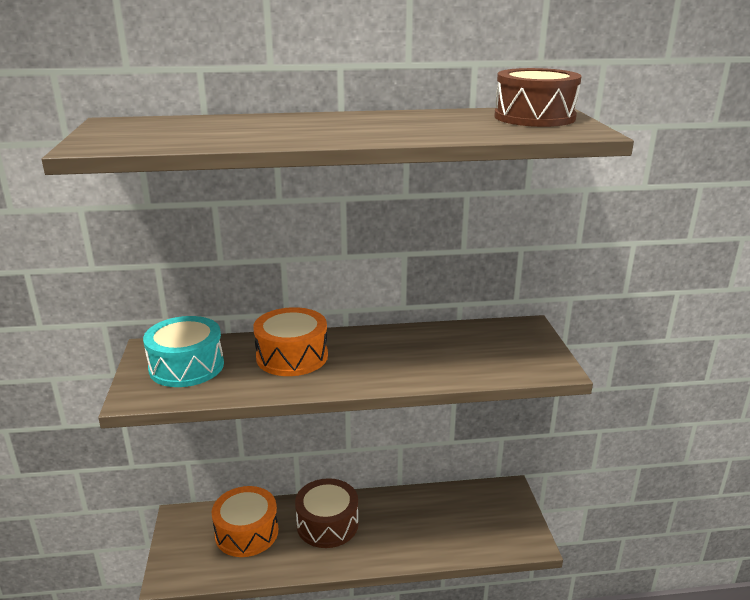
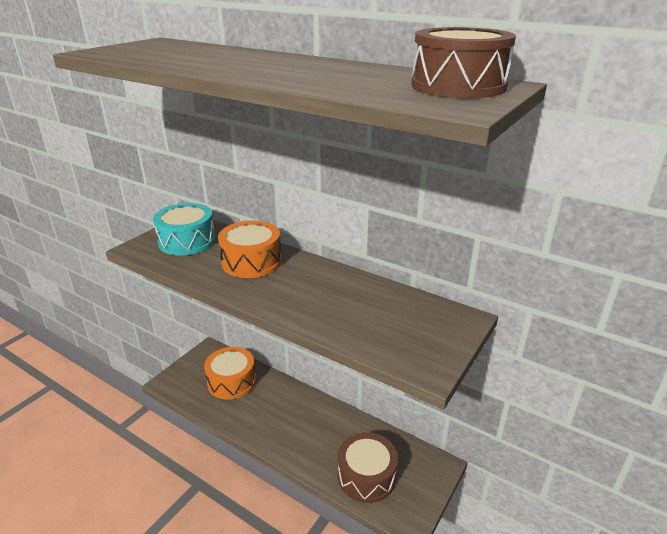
camera: 40 degrees right, 5 degrees up
(327, 524) = (281, 406): brown drum -> brown drum (366, 476)

